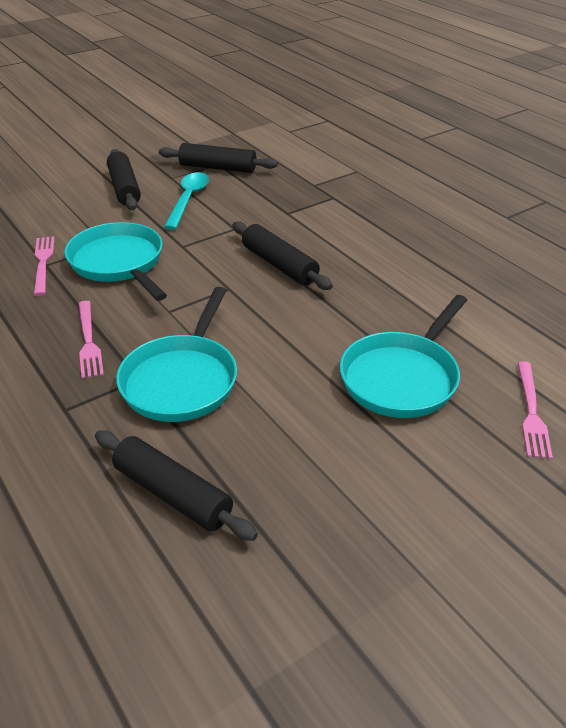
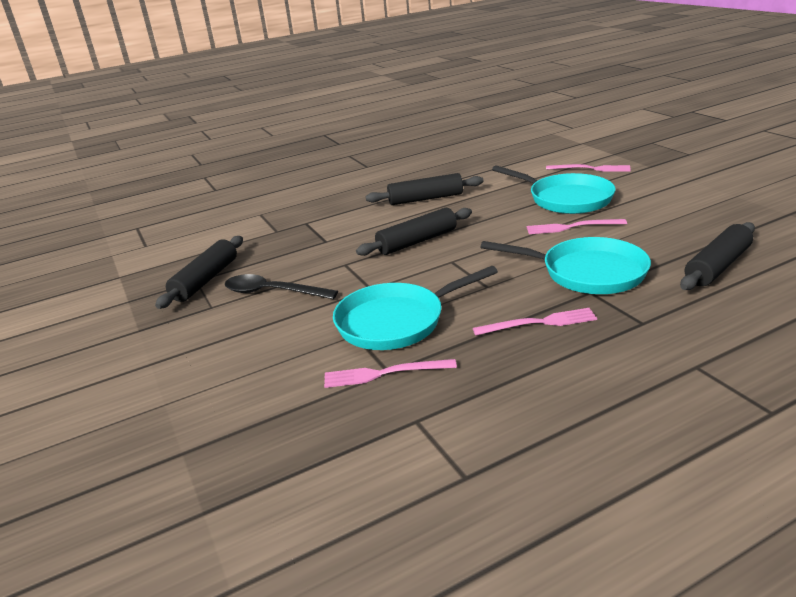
camera: 80 degrees left, 10 degrees down
(124, 188) = (218, 336): black rolling pin -> black rolling pin (425, 199)
(188, 200) = (272, 292): turquoise spoon -> black spoon
(307, 376) = (572, 227): none -> pink fork

